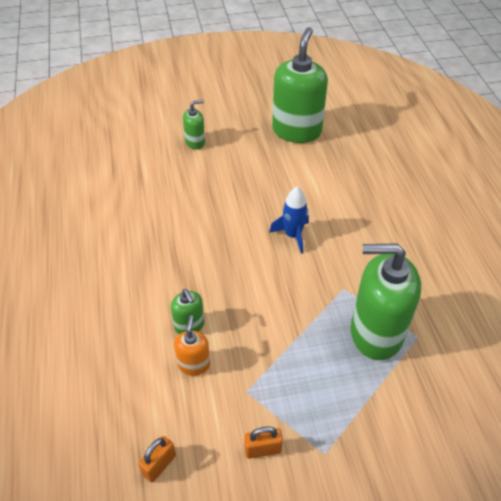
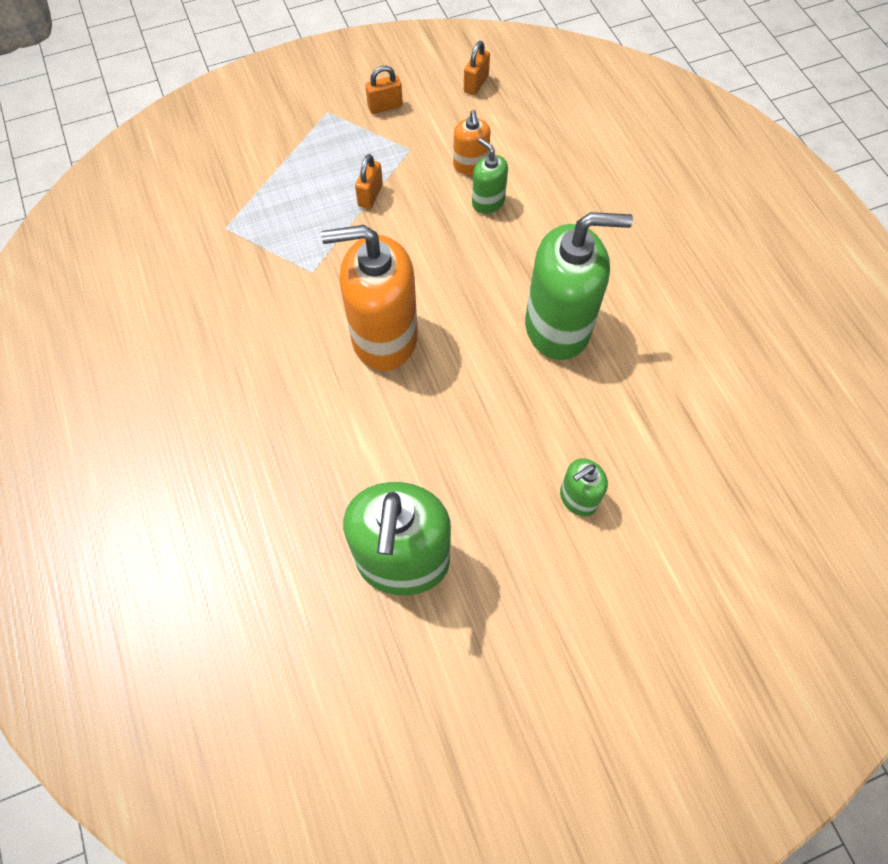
camera: 170 degrees right, 15 degrees up
(290, 347) = (370, 195): none -> orange padlock
(293, 235) = (384, 337): blue rocket -> orange soap dispenser
(375, 333) = (274, 224): green soap dispenser -> green soap dispenser (558, 327)

